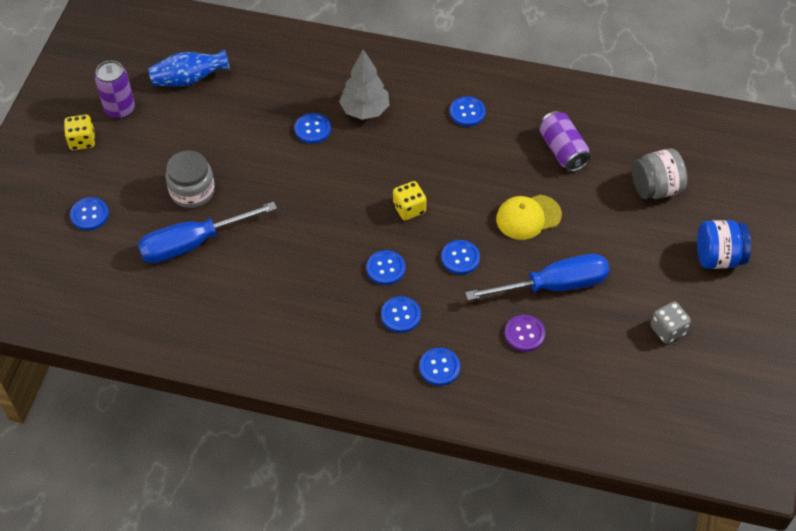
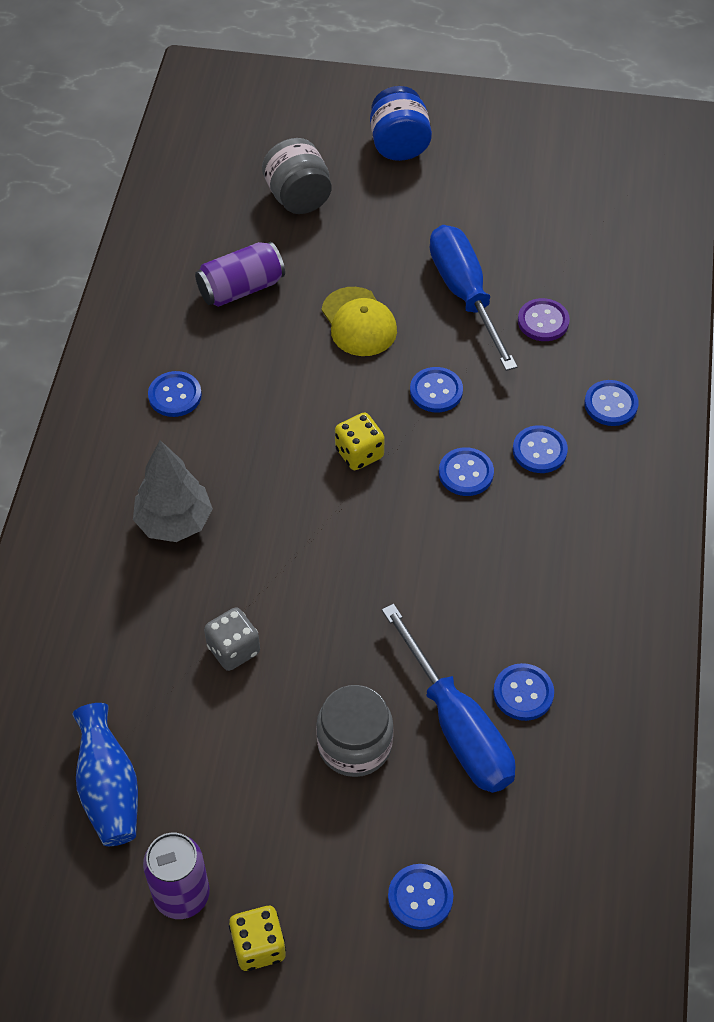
camera: 95 degrees left, 0 degrees up
(312, 129) = (216, 589): blue button -> blue button (523, 693)
(667, 330) = (511, 191): grey dice -> grey dice (233, 649)

